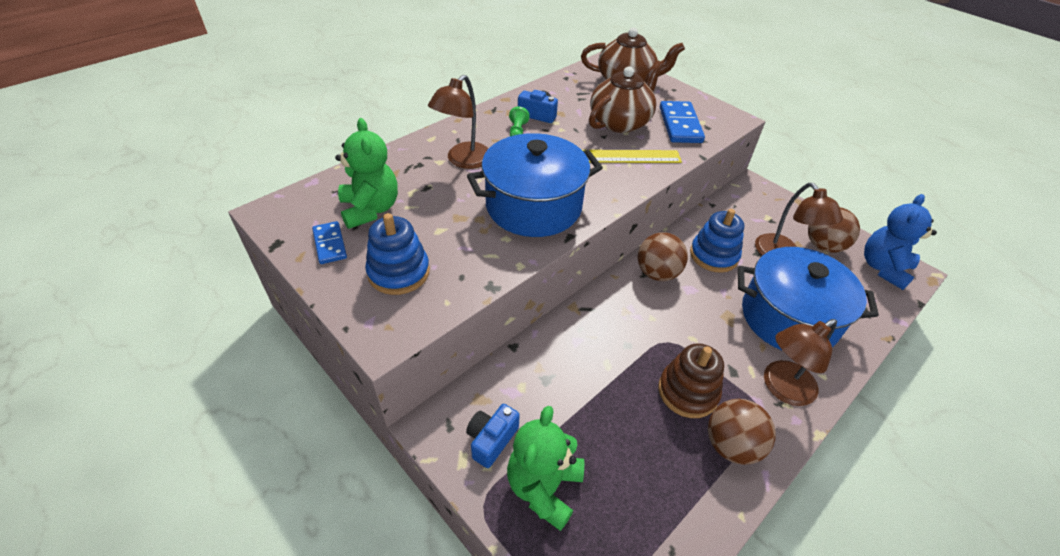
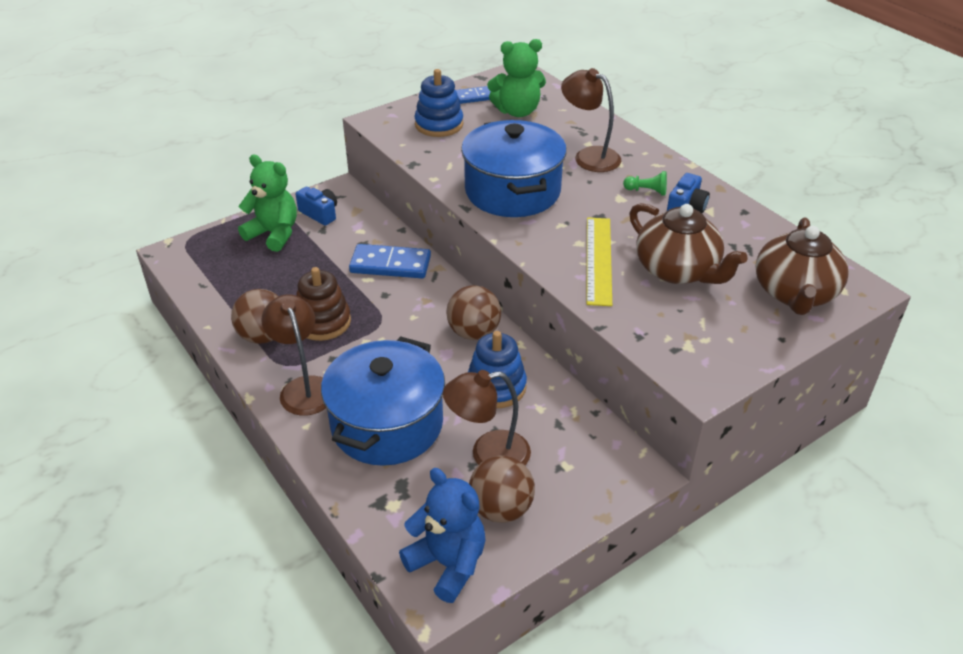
camera: 100 degrees right, 5 degrees down
(680, 125) = (677, 323): blue domino -> blue domino (390, 265)

